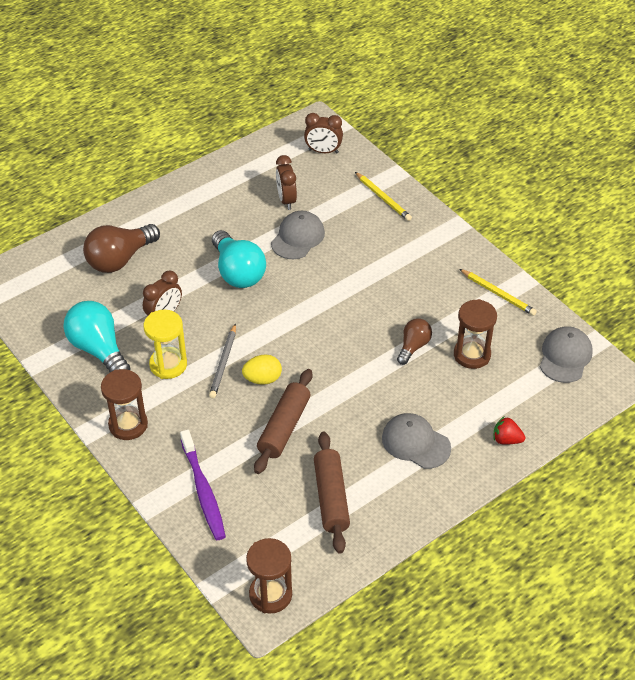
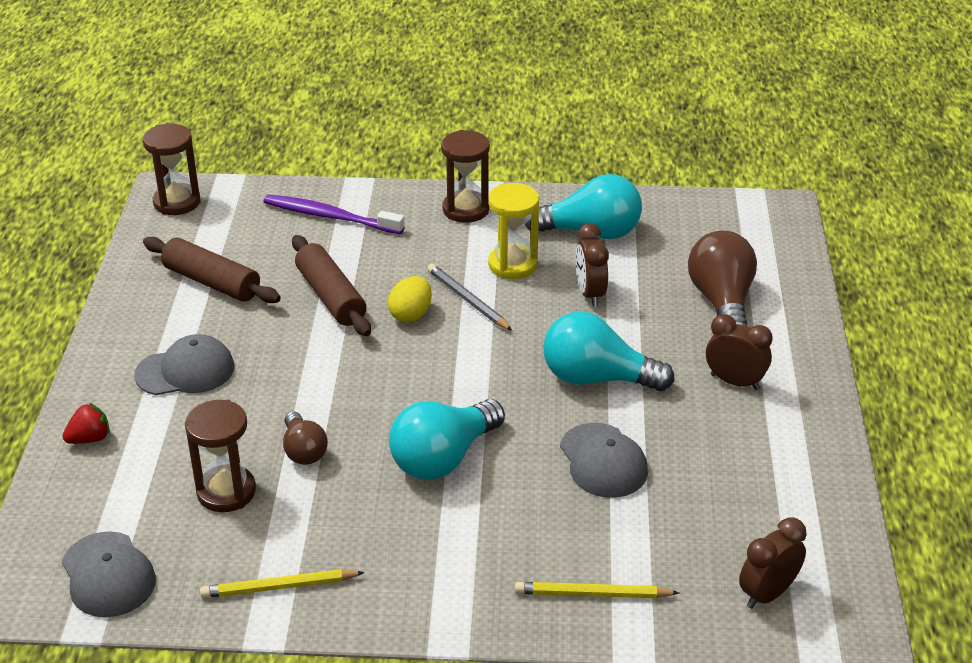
camera: 130 degrees right, 10 degrees down
(286, 200) = (691, 492): brown clock -> brown clock (734, 382)
(358, 292) = (443, 458): none -> turquoise light bulb

